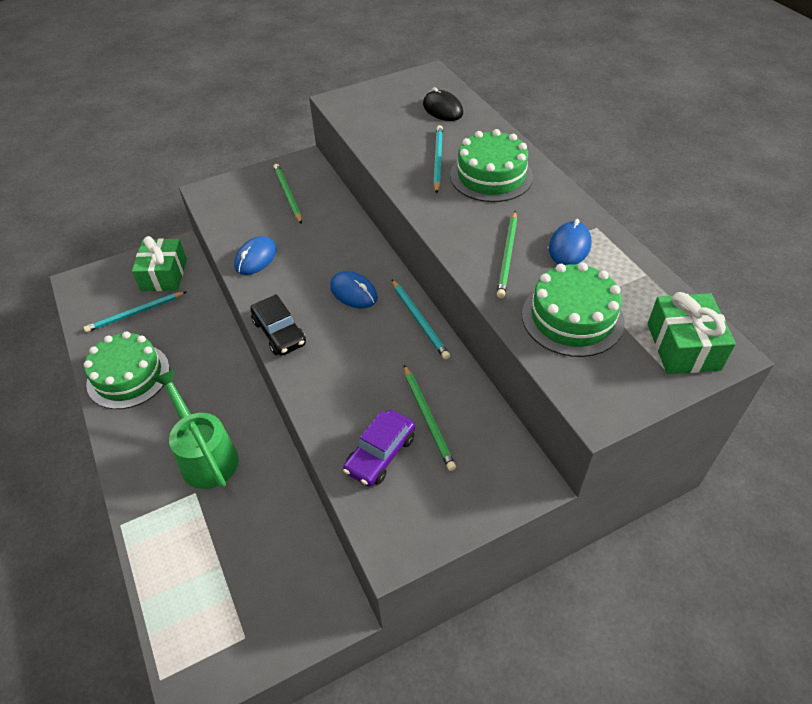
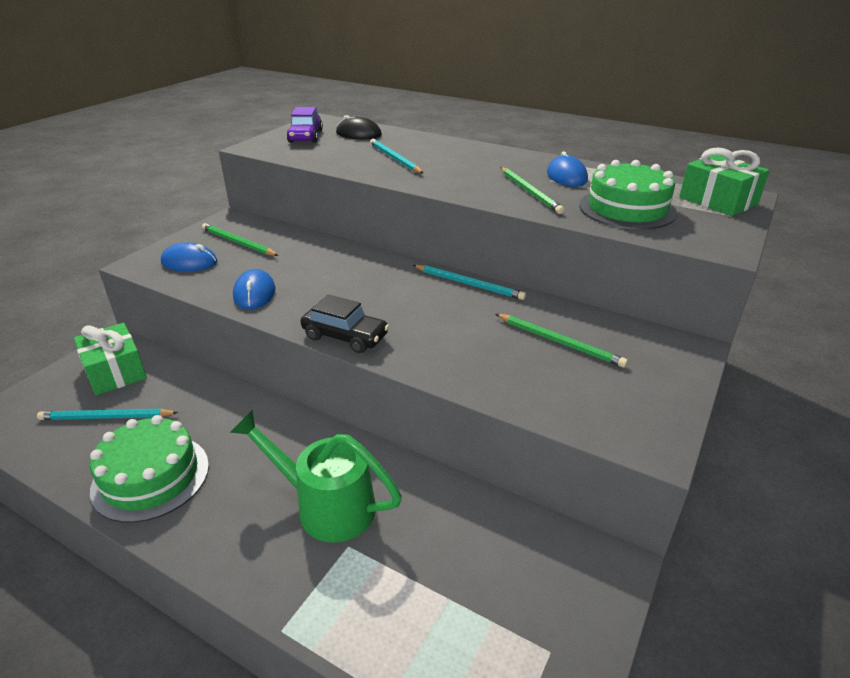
camera: 35 degrees left, 15 degrees down
(135, 313) = (106, 417): turquoise pencil -> turquoise pencil turned 60 degrees clockwise
(353, 292) = (386, 285): blue mouse -> blue mouse (189, 262)
(380, 454) = (552, 382): purple car -> purple car (305, 136)
(491, 176) = (451, 157): green cake -> none

